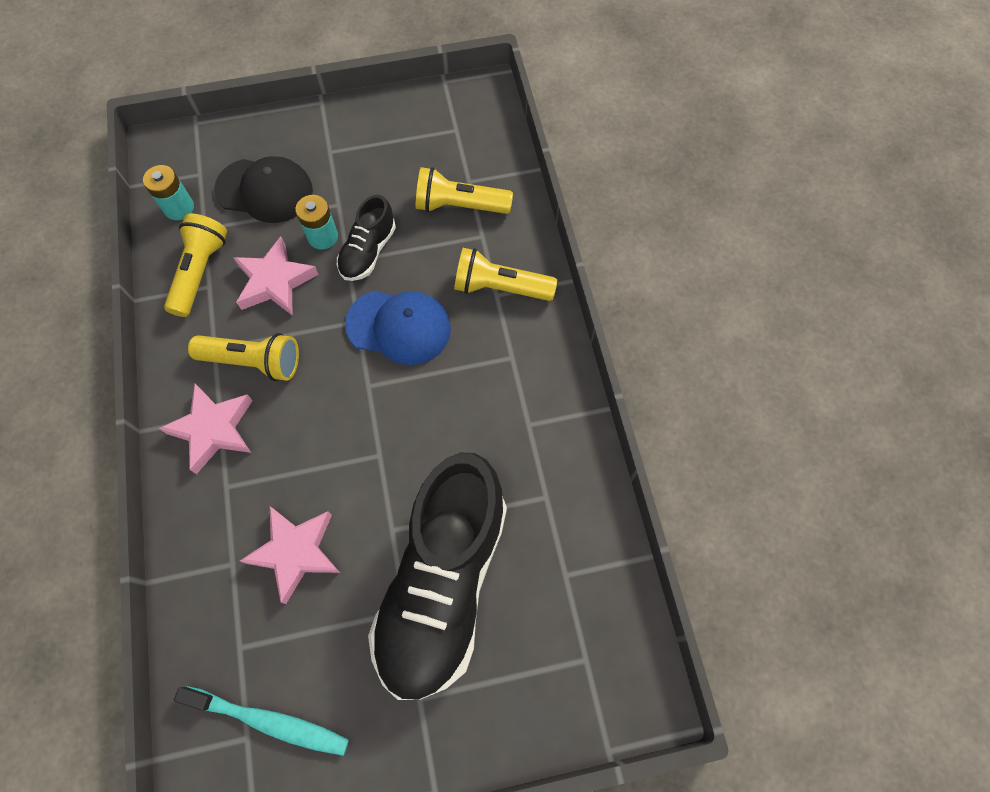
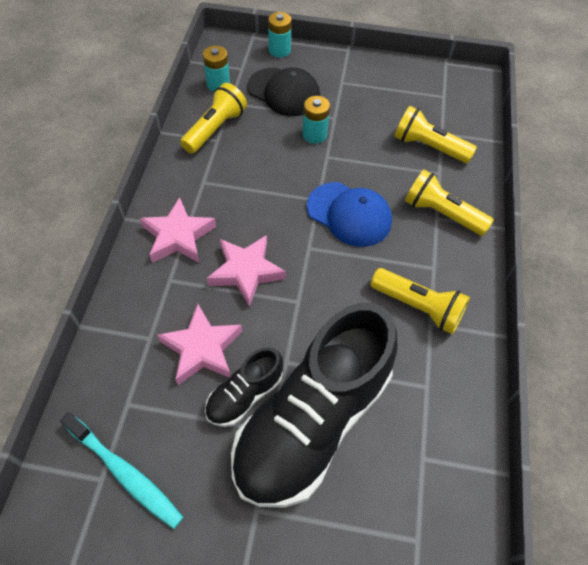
camera: 20 degrees right, 10 degrees down
(237, 131) = (279, 50): none -> turquoise battery
(253, 361) = (228, 200): yellow flashlight -> yellow flashlight (418, 307)
(275, 281) = (267, 152): pink star -> pink star (246, 271)
(368, 251) = (345, 155): black shoe -> black shoe (245, 395)

